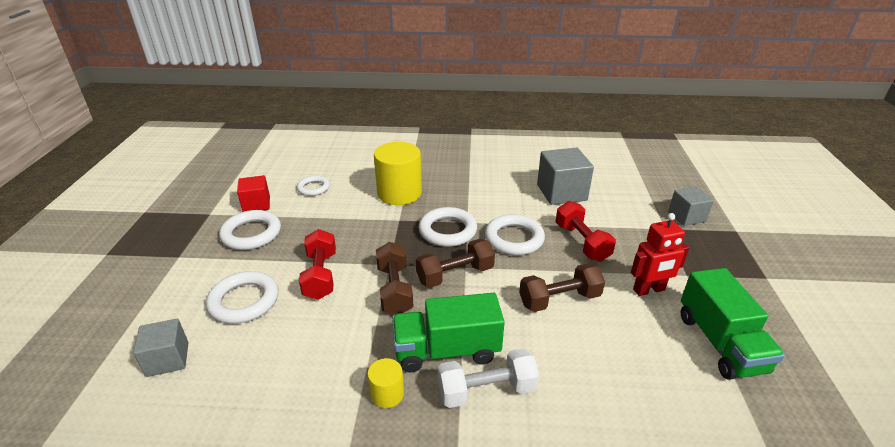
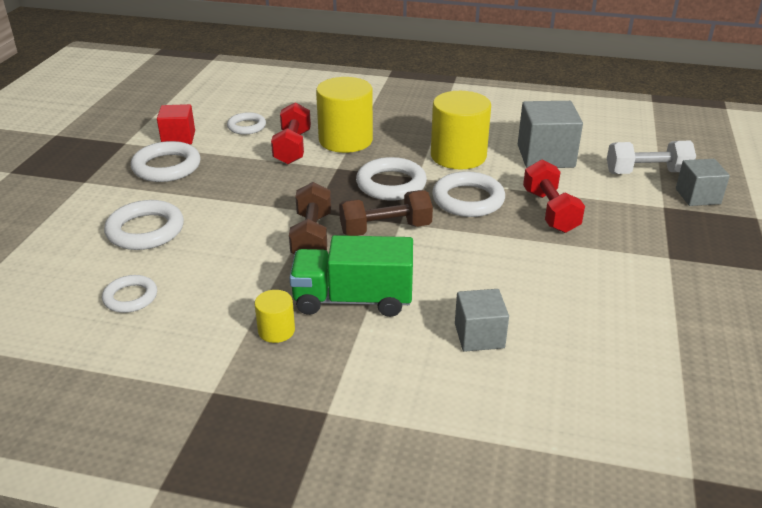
camera: 10 degrees right, 0 degrees up
(168, 359) = (57, 274): grey cube -> grey cube (479, 336)
(243, 376) = (130, 297): none -> white ring
(320, 275) = (233, 214): red dumbbell -> red dumbbell (292, 147)
(486, 390) = (385, 340): white dumbbell -> white dumbbell (647, 172)
(494, 199) = (458, 156): none -> yellow cylinder
(559, 299) = (500, 266): brown dumbbell -> none
(649, 290) = (614, 268): red robot -> none
(720, 343) = (678, 329): green truck -> none

